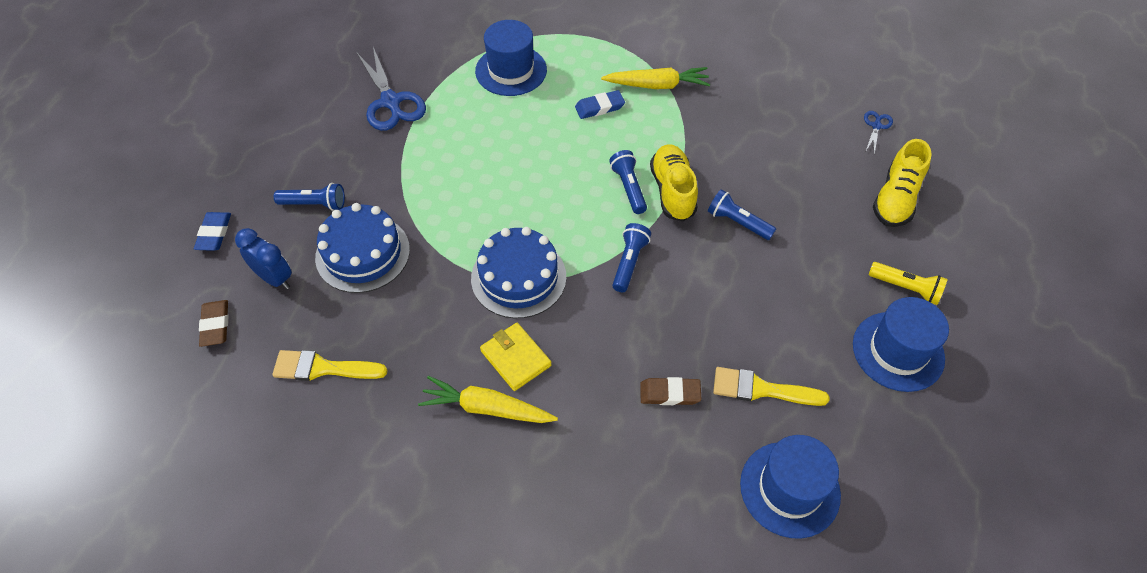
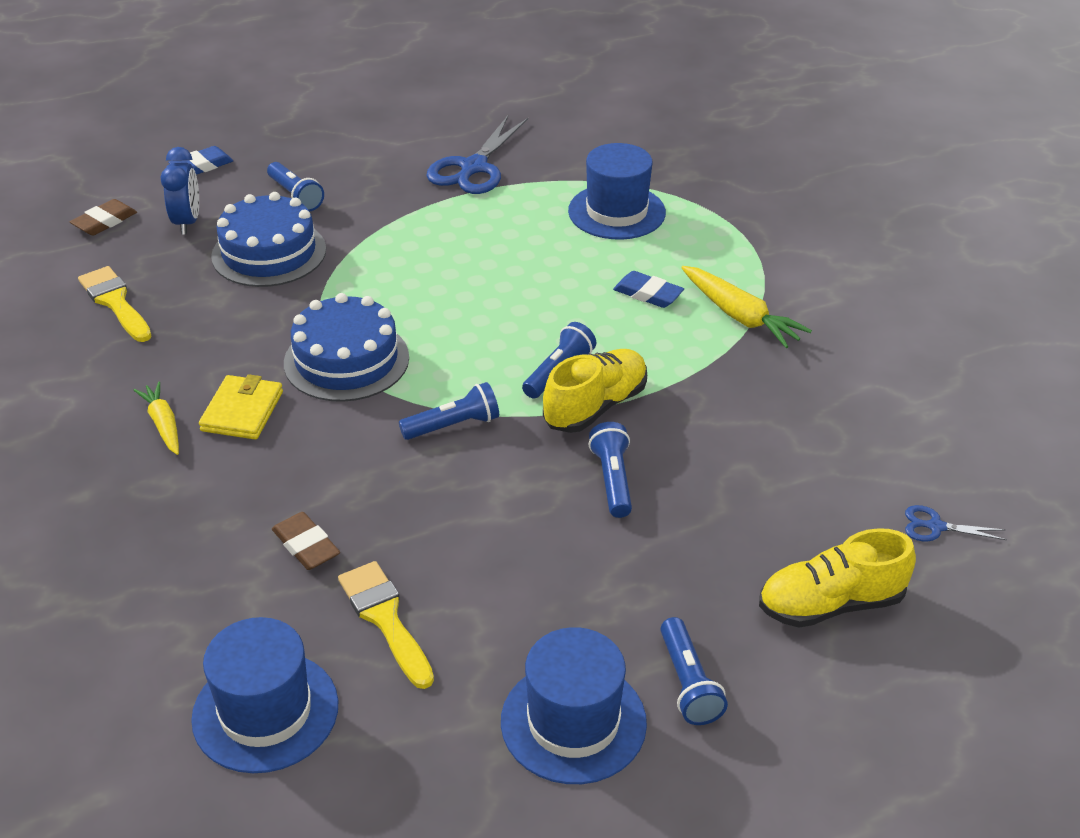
camera: 50 degrees right, 15 degrees down
(487, 408) = (163, 424): yellow carrot -> yellow carrot, size x0.65
(876, 126) = (936, 527): blue scissors -> blue scissors turned 150 degrees counterclockwise
(906, 288) = (688, 683): yellow flashlight -> blue flashlight

